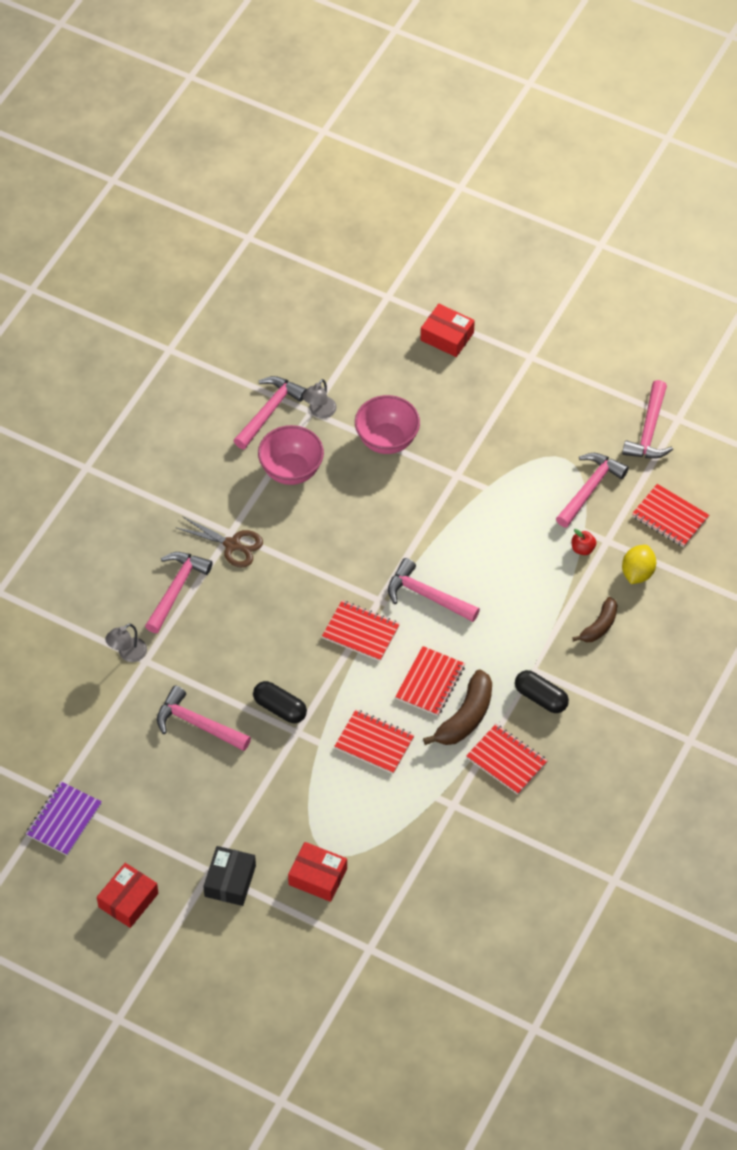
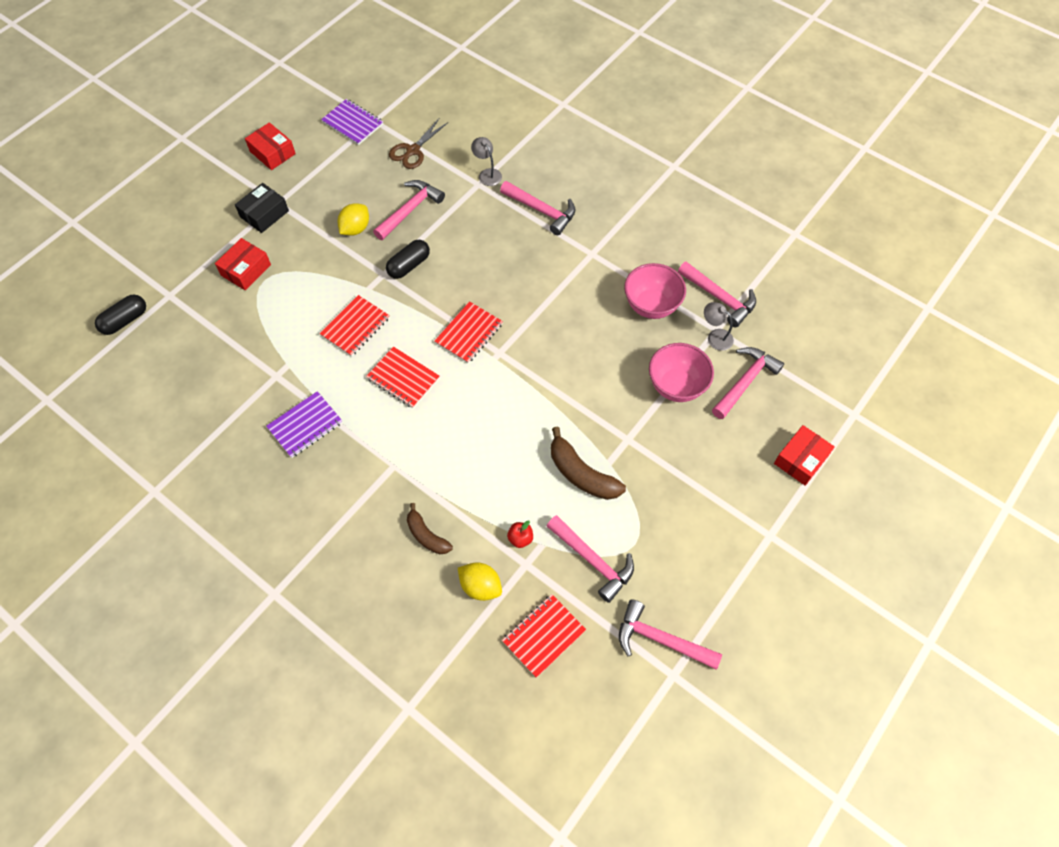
camera: 100 degrees right, 5 degrees up
(230, 881) = (264, 214): black box -> black box turned 75 degrees counterclockwise
(233, 545) = (578, 253): brown scissors -> brown scissors (412, 151)
(236, 775) = (355, 229): none -> yellow lemon
(427, 596) = (495, 391): pink hammer -> pink hammer (745, 382)
(465, 717) = (359, 400): brown banana -> brown banana (581, 474)
(506, 760) = (305, 425): red notebook -> purple notebook
(541, 698) = (361, 466): black capsule -> black capsule (125, 320)

